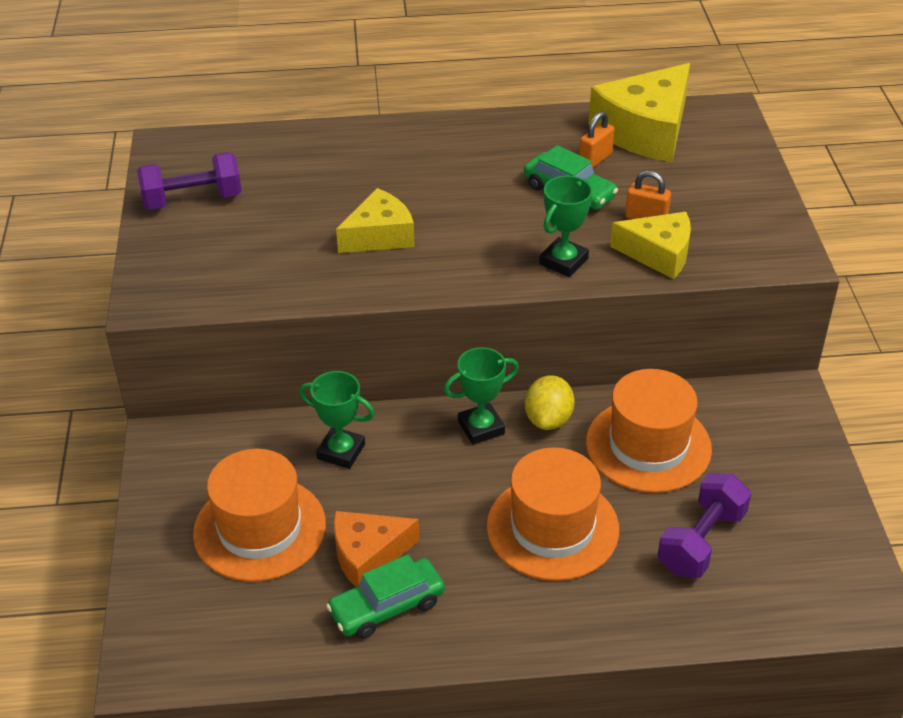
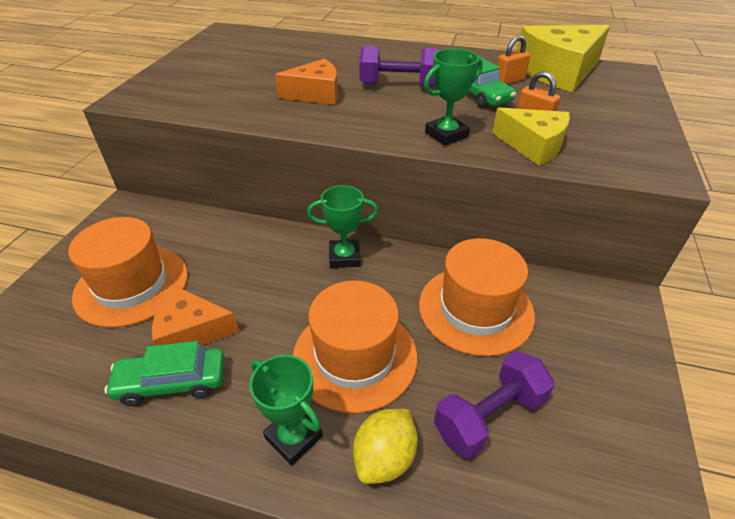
camera: 20 degrees right, 0 degrees up
(193, 200) = (212, 56): purple dumbbell -> purple dumbbell (398, 85)
(341, 451) = (231, 246): green trophy -> green trophy (293, 437)
(380, 235) = (316, 94): yellow cheese -> orange cheese
(548, 419) = (401, 265): yellow lemon -> yellow lemon (384, 458)

